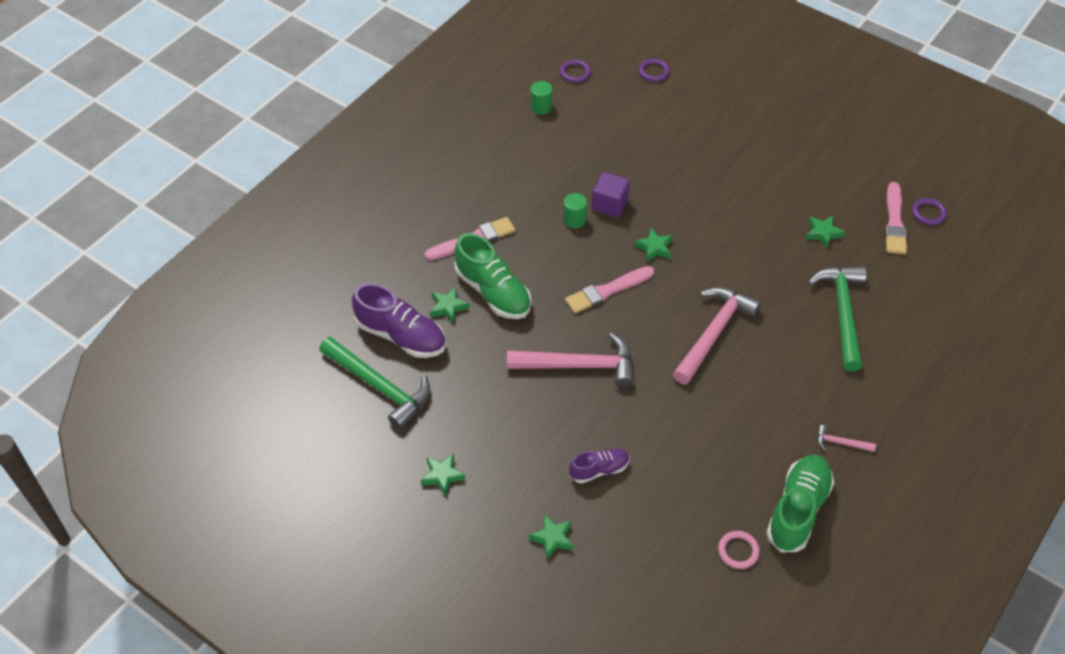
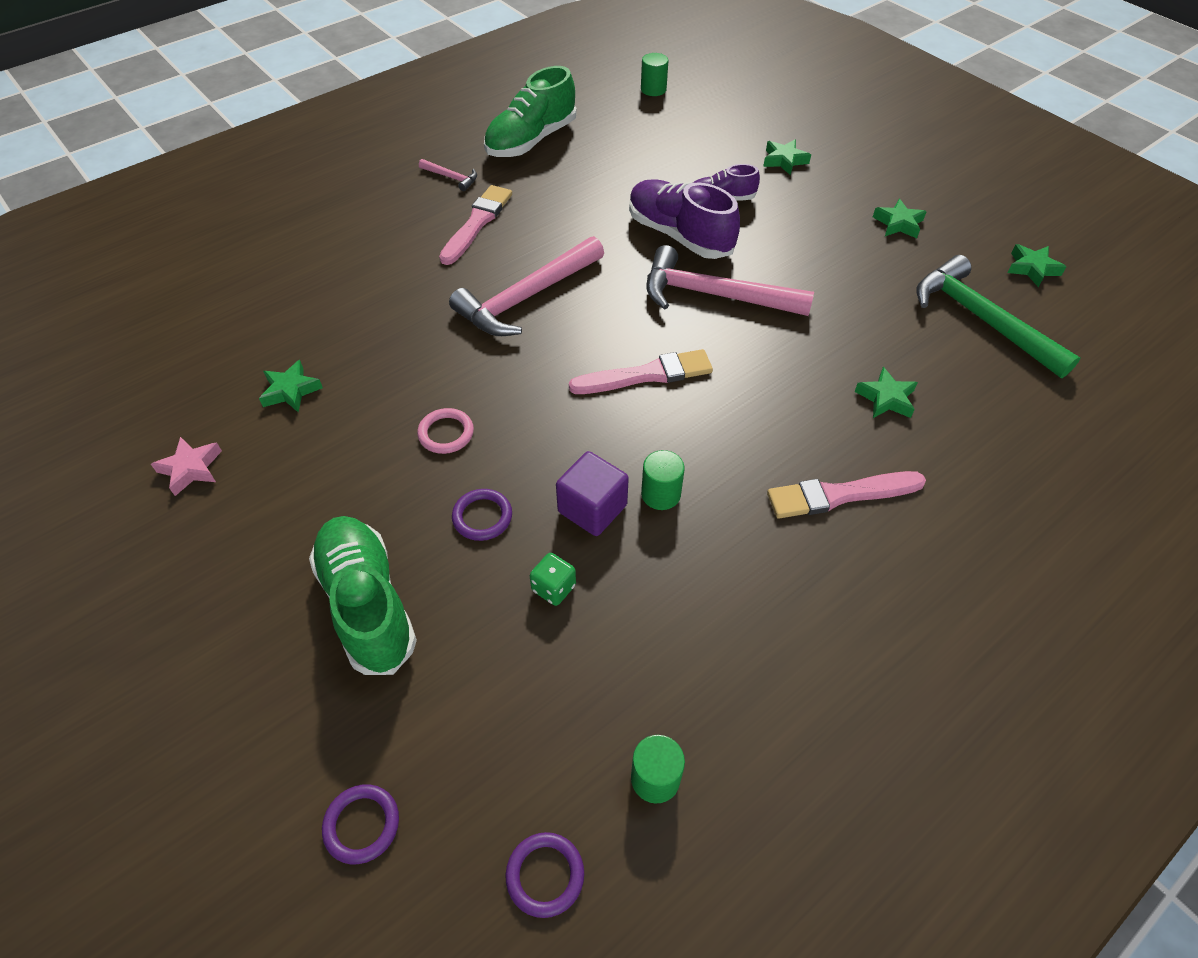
camera: 165 degrees left, 0 degrees up
(401, 336) = (956, 374): purple shoe -> purple shoe (679, 235)
(493, 292) = (815, 406): green shoe -> green shoe (367, 604)
(614, 164) = (553, 588): none -> green dice
(654, 248) = (551, 421): green star -> green star (1032, 268)
(712, 627) = (653, 89): none -> green cylinder
(738, 551) = (605, 125): pink ring -> pink ring (446, 433)
(841, 179) = (191, 469): none -> pink star
(842, 313) = (350, 288): green hammer -> none
(894, 222) = (176, 385): pink brush -> pink brush (477, 223)
(928, 213) = (117, 387): purple ring -> purple ring (482, 517)

